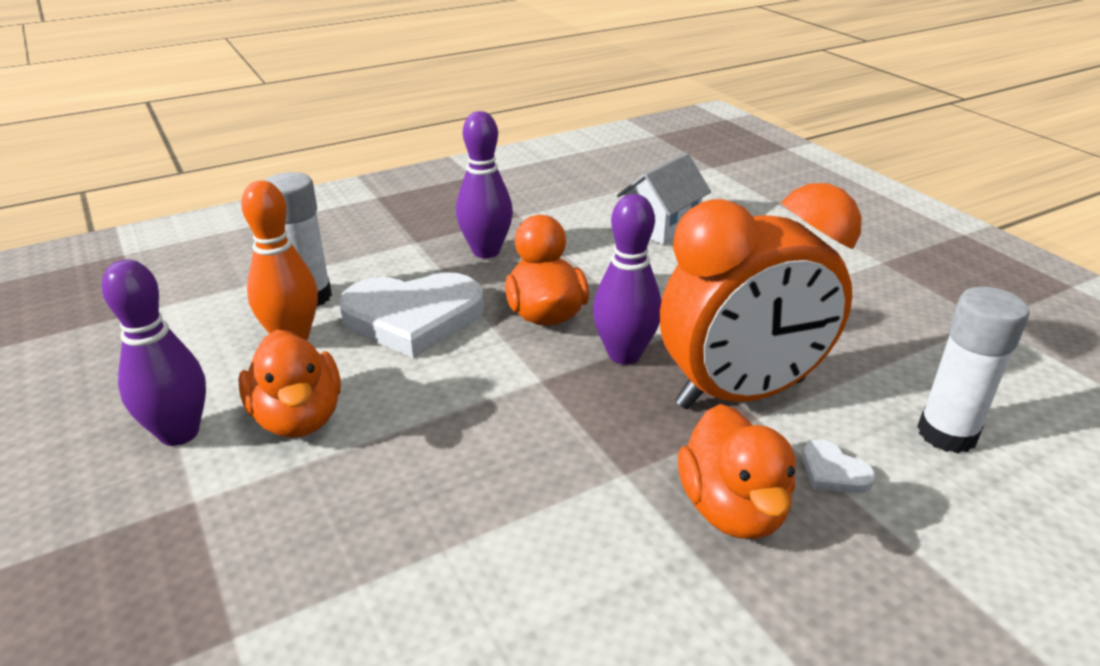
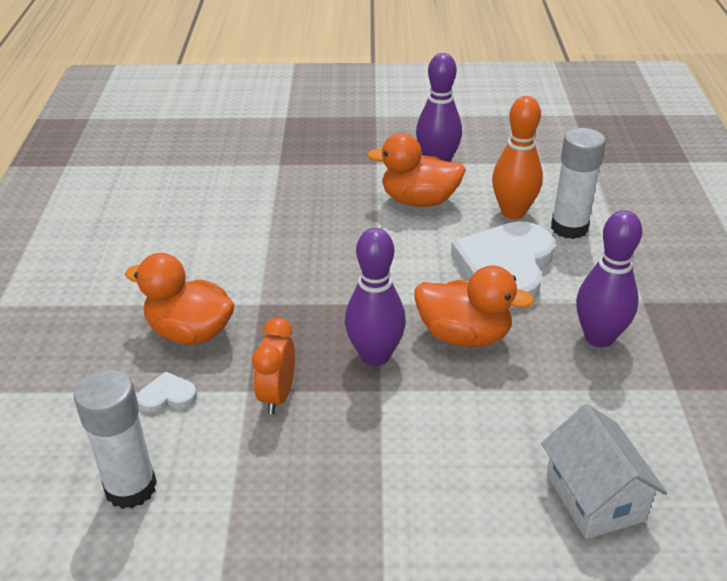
camera: 120 degrees right, 5 degrees up
(741, 393) = (277, 396): orange clock -> orange clock, size x0.44

